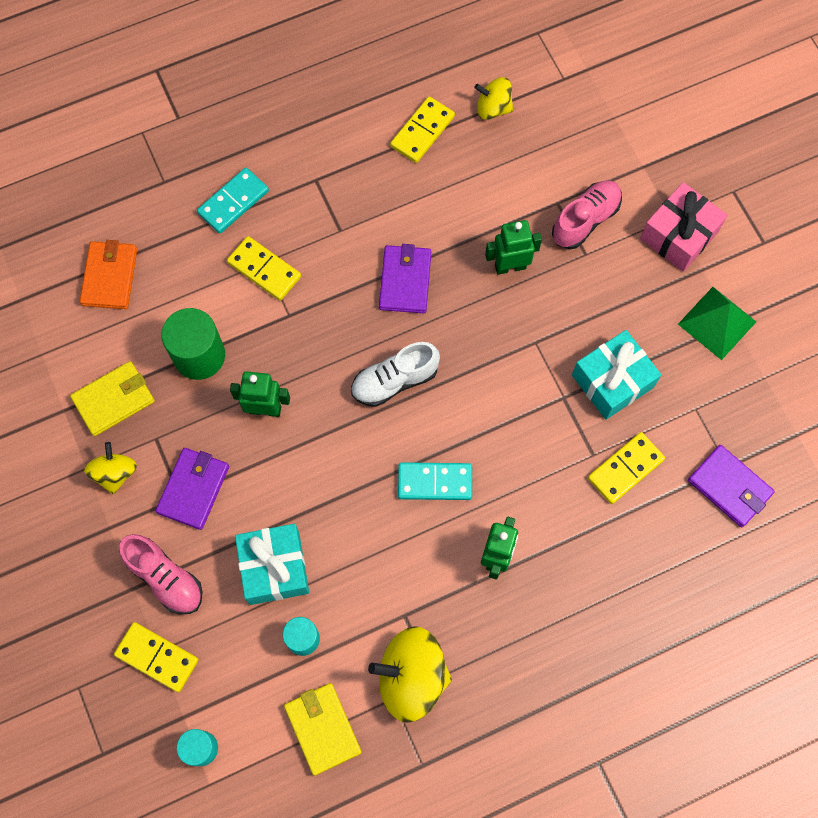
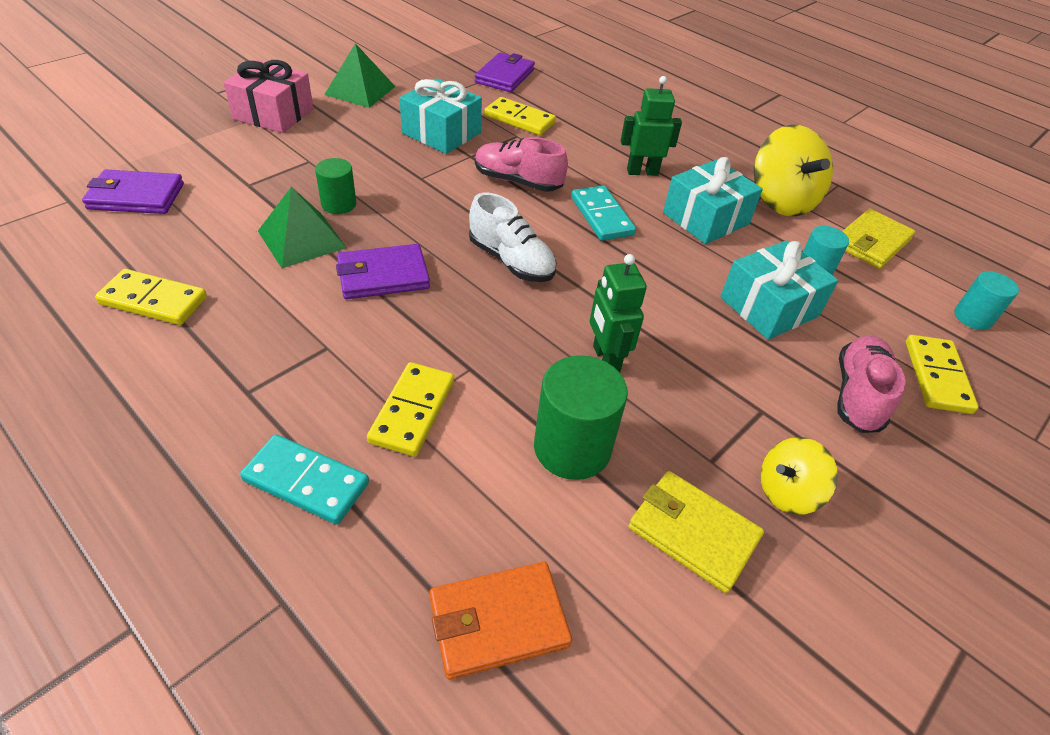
camera: 115 degrees left, 25 degrees down
(193, 489) = (744, 399): purple wallet -> purple wallet (136, 196)
(405, 580) = (705, 218): none -> turquoise gift
(468, 232) = (302, 239): none -> green pyramid
(493, 108) = (114, 247): yellow spinning top -> none
(510, 266) = (339, 204): green robot -> green cylinder
(585, 220) = (268, 165): pink shoe -> pink shoe (517, 181)

